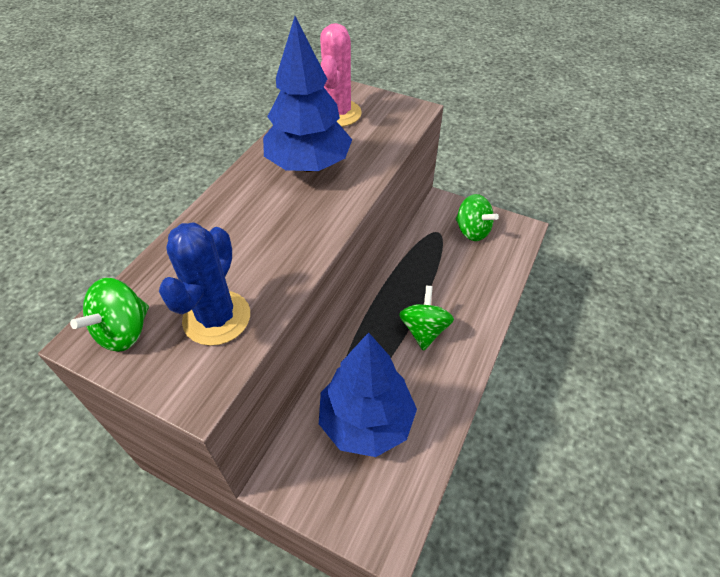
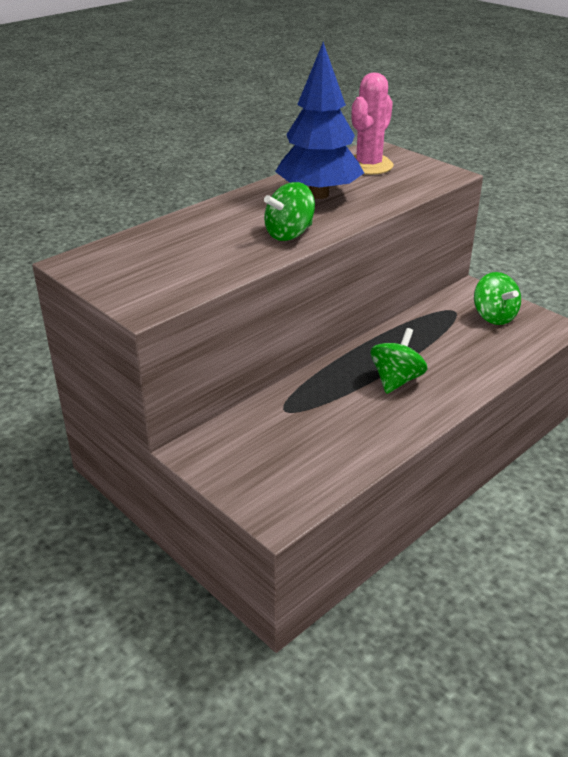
camera: 20 degrees right, 15 degrees down
(124, 331) = (103, 263): green spinning top -> green spinning top (289, 234)
(217, 318) = (182, 270): blue cactus -> none
(366, 421) = (299, 431): blue tree -> none

